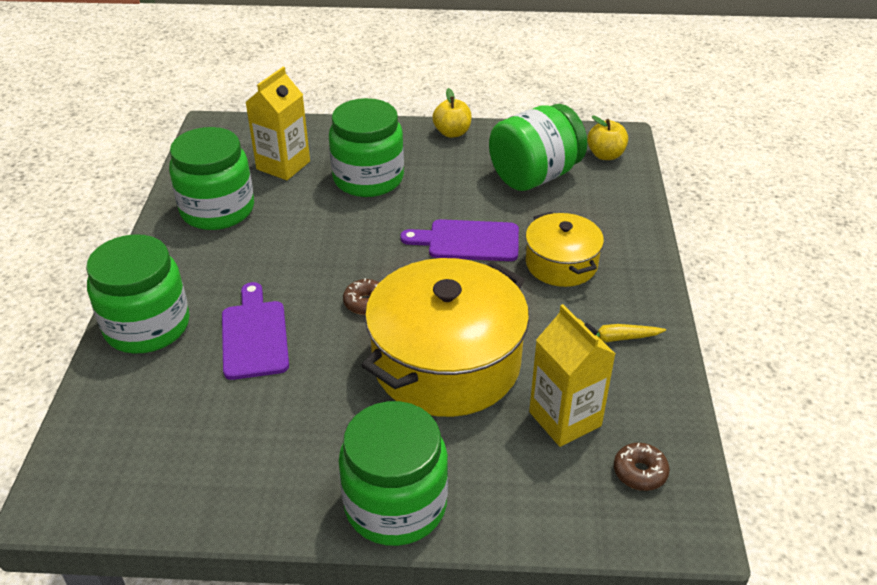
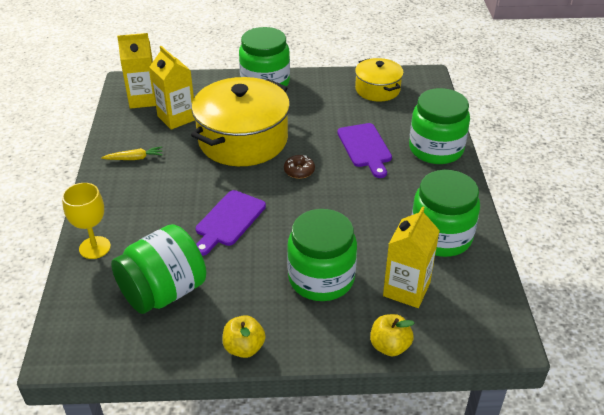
camera: 175 degrees right, 0 degrees up
(468, 241) = (228, 221): purple cutting board -> purple cutting board turned 120 degrees clockwise
(561, 264) = (158, 206): yellow pot -> yellow pot (377, 89)
(605, 155) = (86, 325): yellow apple -> yellow apple (389, 346)
(625, 220) = (95, 247): none -> yellow goblet
(640, 472) = (143, 99): brown donut -> yellow carton

